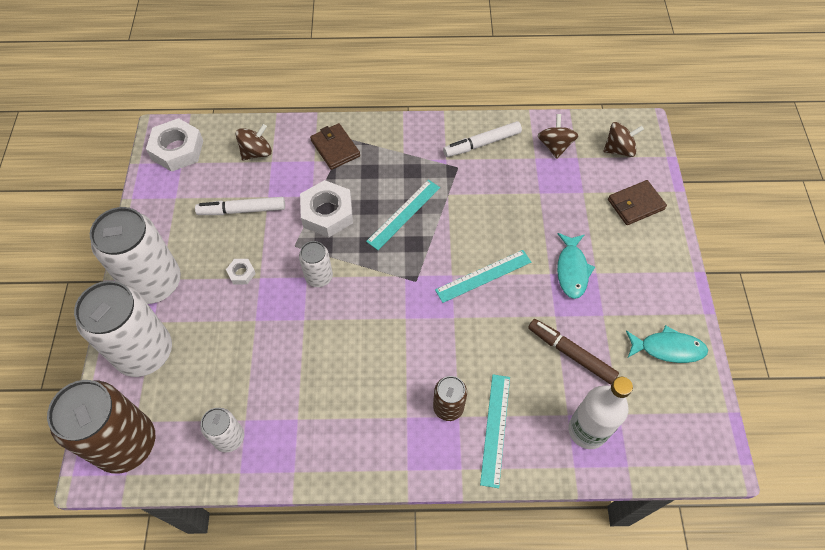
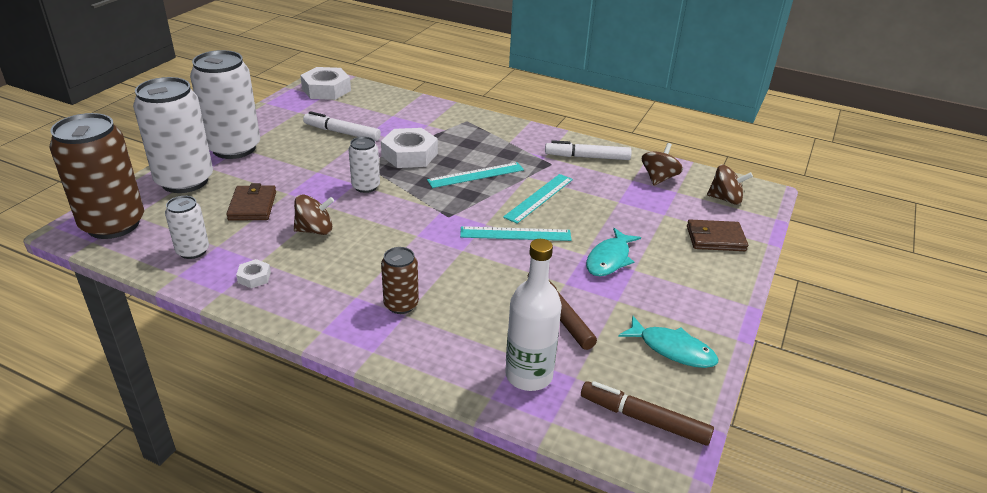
camera: 25 degrees right, 25 degrees down
(241, 273) = (305, 164): white nut -> white nut (254, 277)
(256, 152) = (385, 107): brown spinning top -> brown spinning top (315, 230)
(335, 148) = (452, 123): brown wallet -> brown wallet (252, 206)
(495, 429) = (432, 337): turquoise ruler -> turquoise ruler (539, 198)
(685, 429) = (644, 419): none -> brown marker

